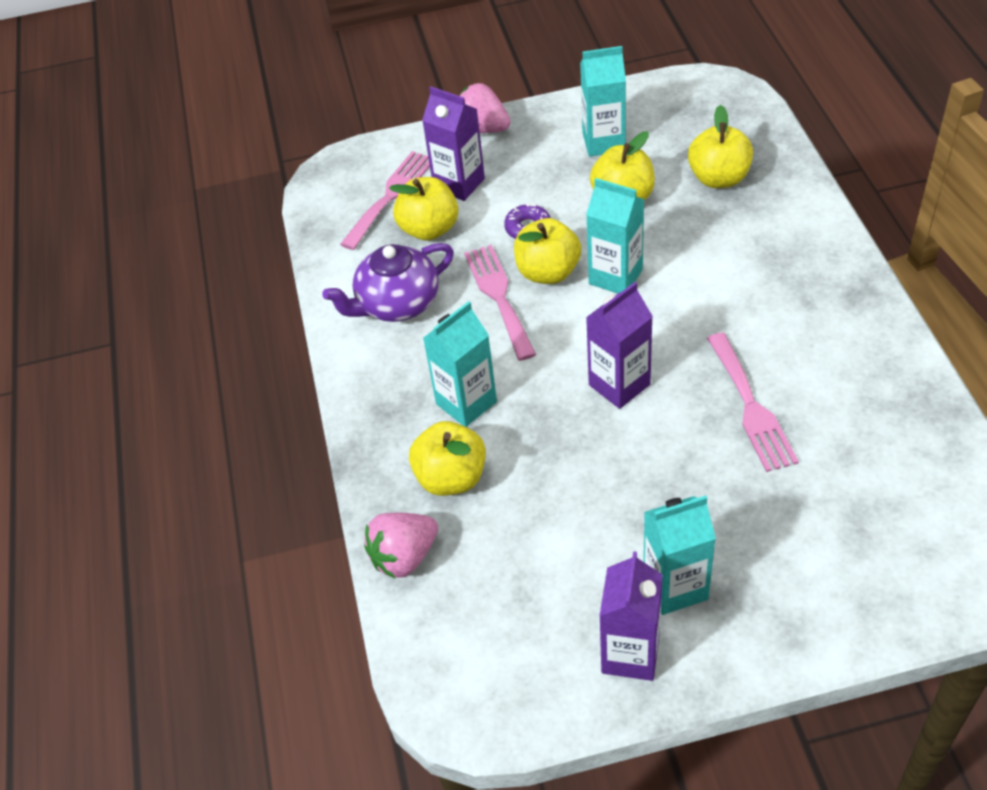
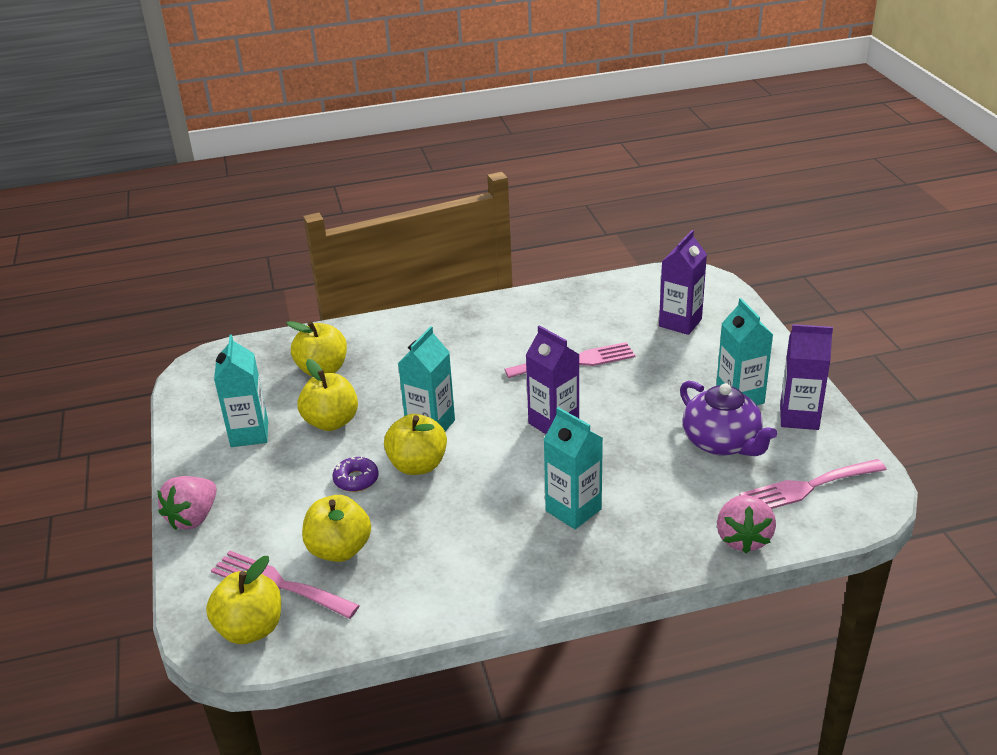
camera: 95 degrees left, 15 degrees down
(397, 304) = (444, 566): purple teapot -> purple teapot (722, 443)
(404, 557) = (743, 538): pink strawberry -> pink strawberry turned 45 degrees clockwise
(451, 477) = (657, 515): yellow apple -> yellow apple (250, 629)
(459, 184) = (276, 531): purple carton -> purple carton (680, 323)
(499, 297) = (444, 495): pink fork -> pink fork (807, 487)

